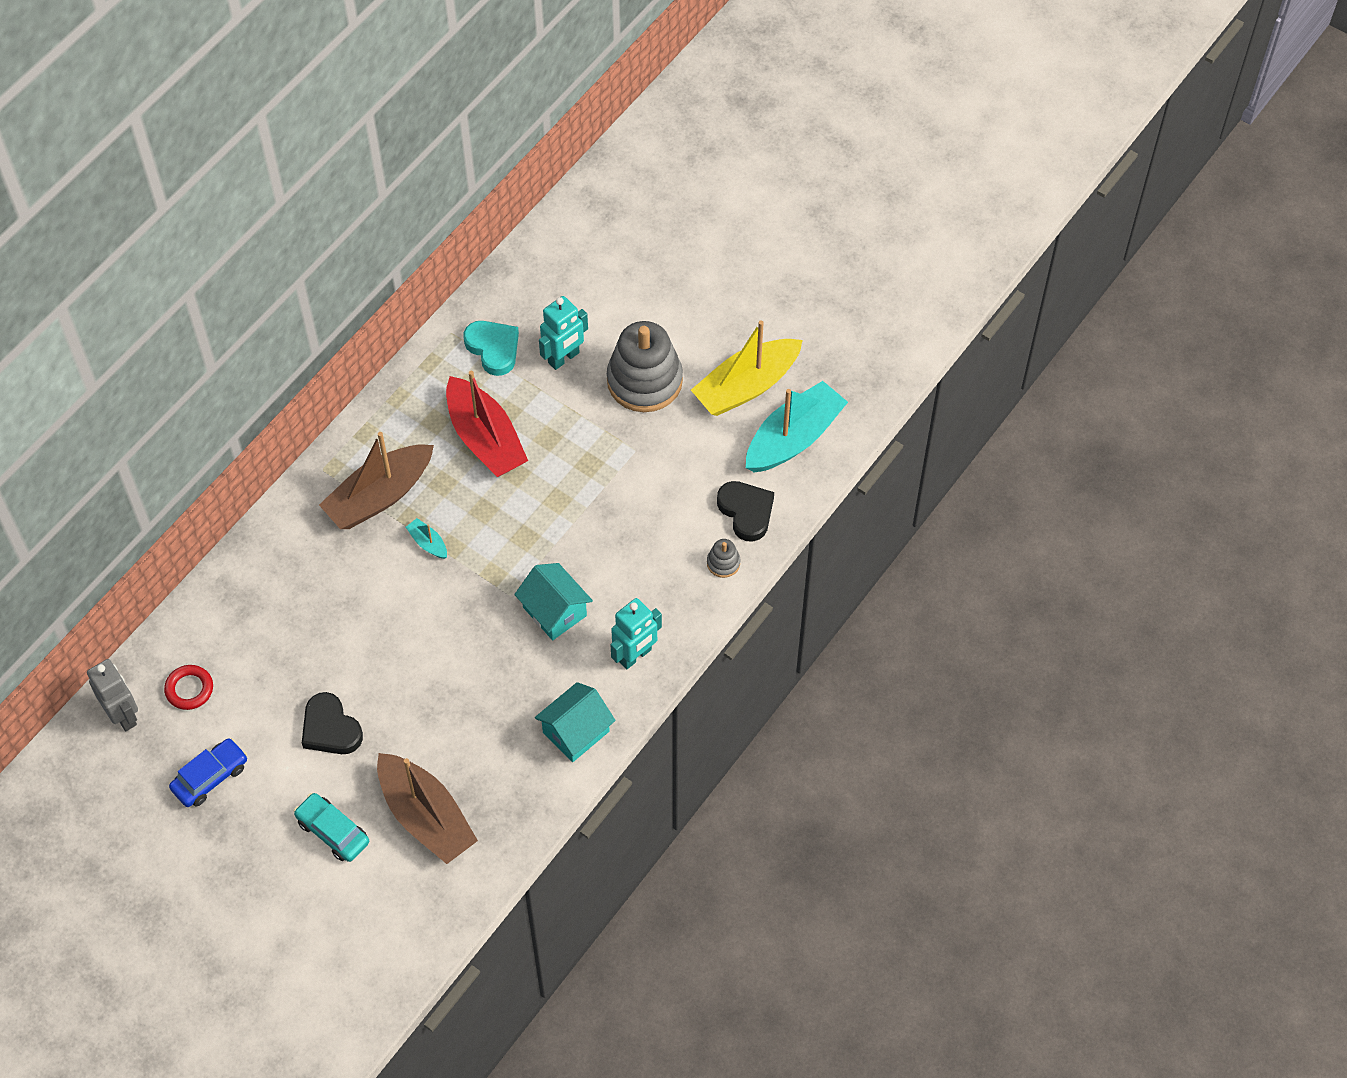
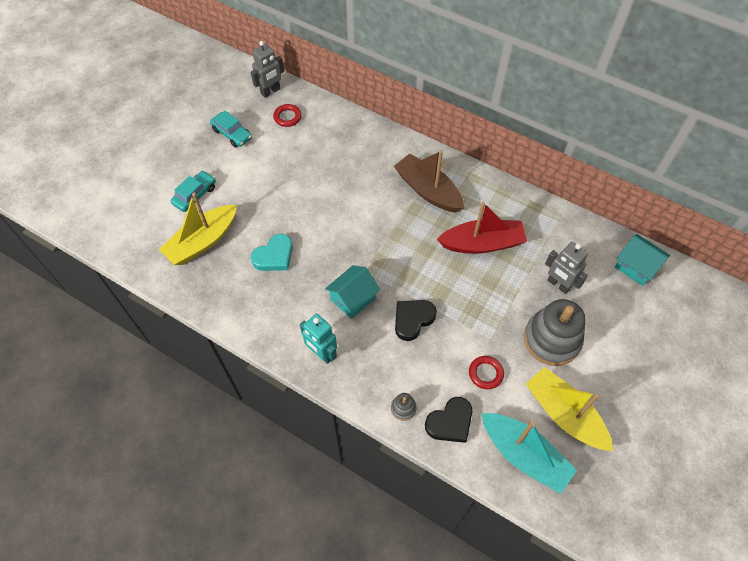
camera: 85 degrees right, 0 degrees up
(210, 777) = (232, 134): blue car -> turquoise car
(330, 728) = (263, 185): black heart -> black heart (413, 320)
(426, 816) = (203, 241): brown boat -> yellow boat
(428, 543) = (397, 220): turquoise boat -> none
(485, 438) = (482, 243): red boat -> red boat turned 150 degrees counterclockwise
(493, 349) = (555, 241): turquoise heart -> turquoise heart (274, 256)
(564, 358) = (558, 284): turquoise robot -> grey robot
(576, 732) = (262, 321): turquoise house -> turquoise house (636, 267)
(684, 463) = (485, 373): none -> red ring

